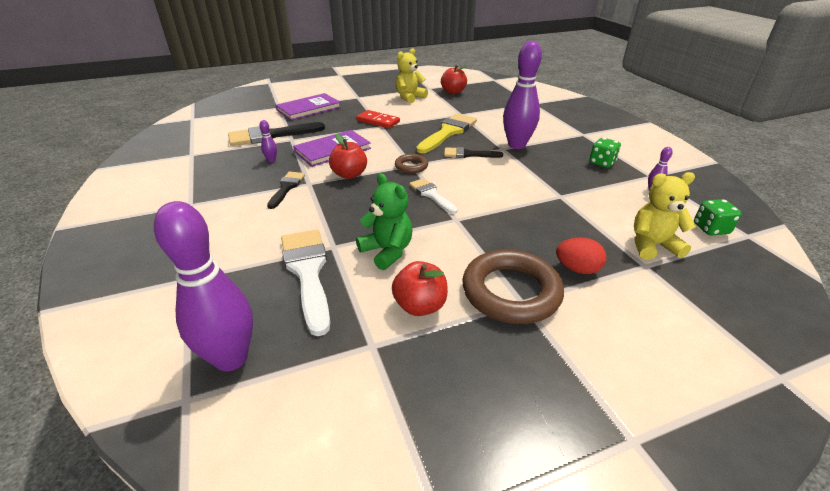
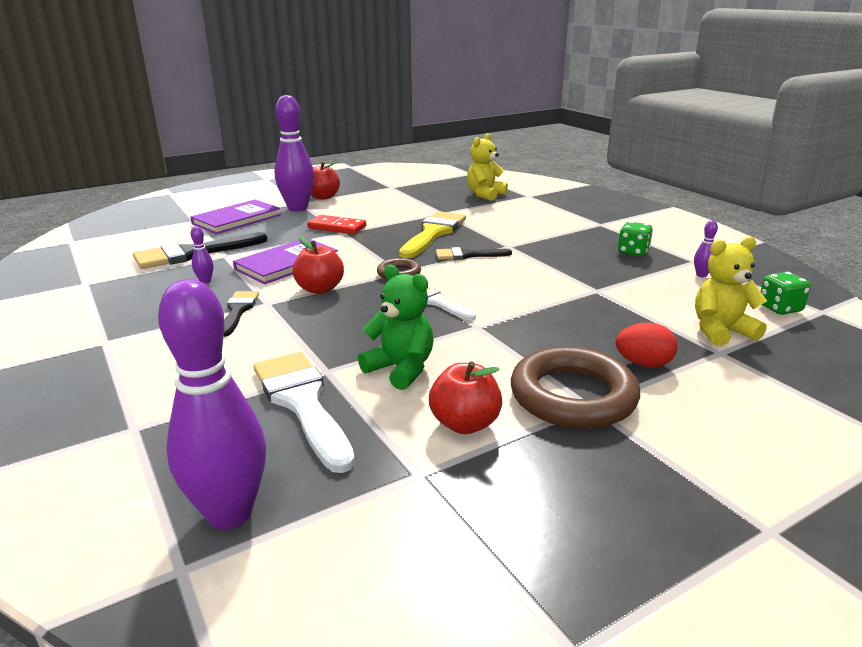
camera: 10 degrees left, 10 degrees down
(409, 97) = (370, 199): yellow teddy bear -> yellow teddy bear (485, 195)
(453, 92) = (424, 189): red apple -> red apple (323, 197)
(516, 145) = (524, 241): purple bowling pin -> purple bowling pin (297, 208)

